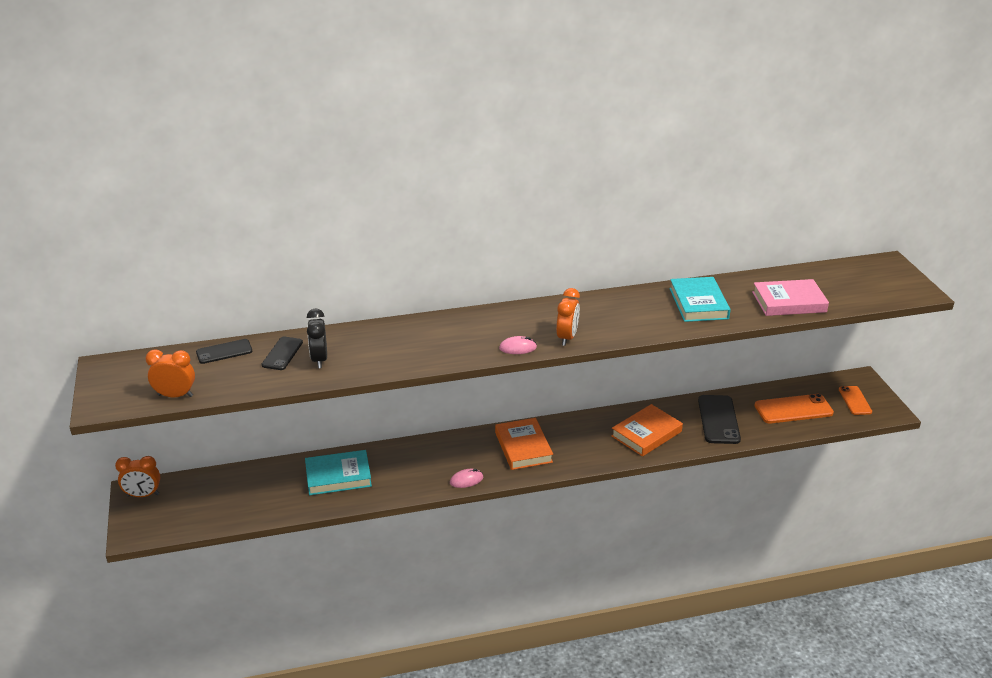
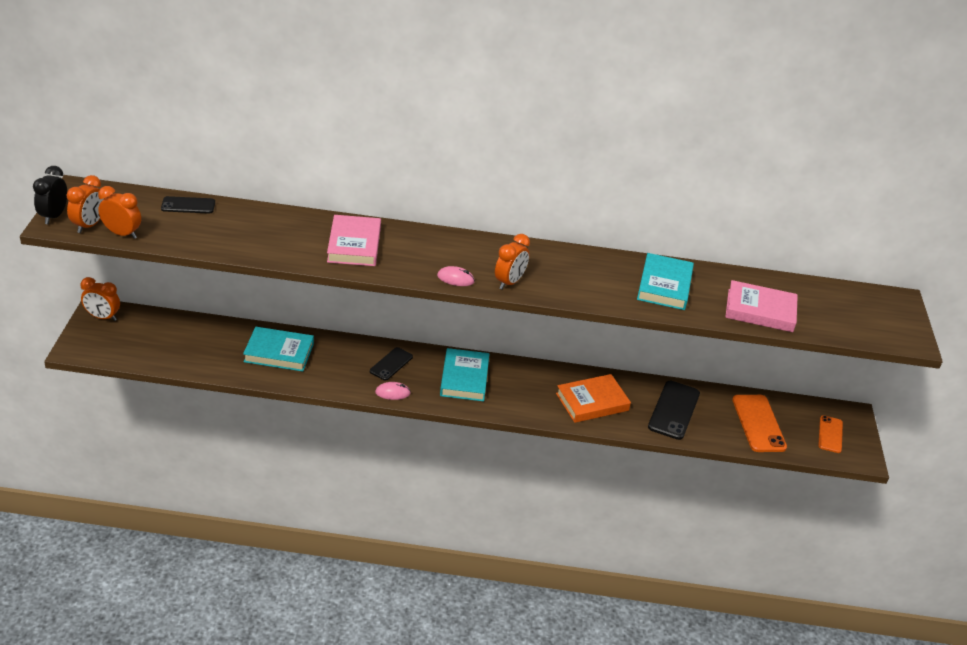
camera: 15 degrees right, 5 degrees up
(136, 397) = (89, 225): none -> orange clock
(282, 354) = (237, 222): black phone -> black phone (391, 364)
(319, 359) = (266, 237): black clock -> black clock (54, 216)
(406, 344) = (354, 245): none -> pink book
(523, 447) = (464, 378): orange book -> turquoise book
(793, 409) = (758, 423): orange phone -> orange phone turned 75 degrees clockwise

